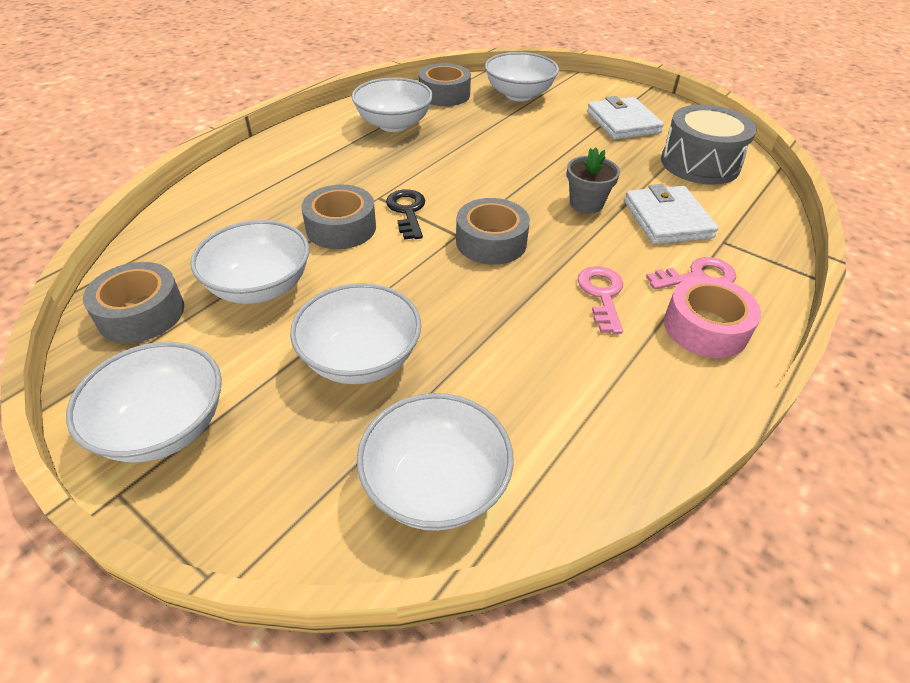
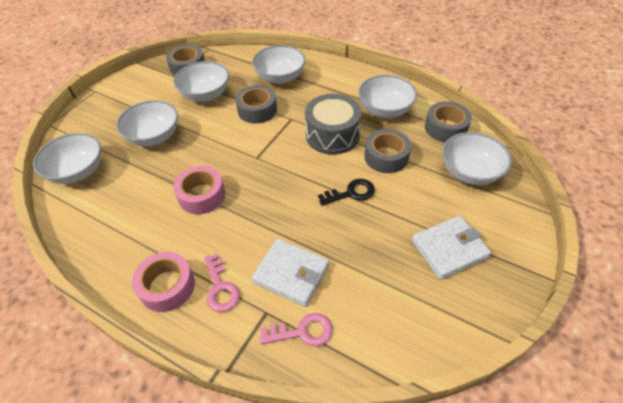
camera: 85 degrees right, 5 degrees up
(164, 427) = (123, 92): white bowl -> white bowl (280, 77)
(407, 211) = (278, 133): black key -> black key (351, 193)
(491, 242) = (250, 173): grey tape -> grey tape (386, 157)
(530, 293) = (202, 195): none -> pink tape
(586, 203) = (304, 221): grey flower pot -> none
(602, 294) = (200, 230): pink key -> pink key (303, 331)
(667, 219) = (291, 274): white wallet -> white wallet turned 45 degrees clockwise
(700, 163) = (390, 308): grey drum -> grey drum (332, 135)

